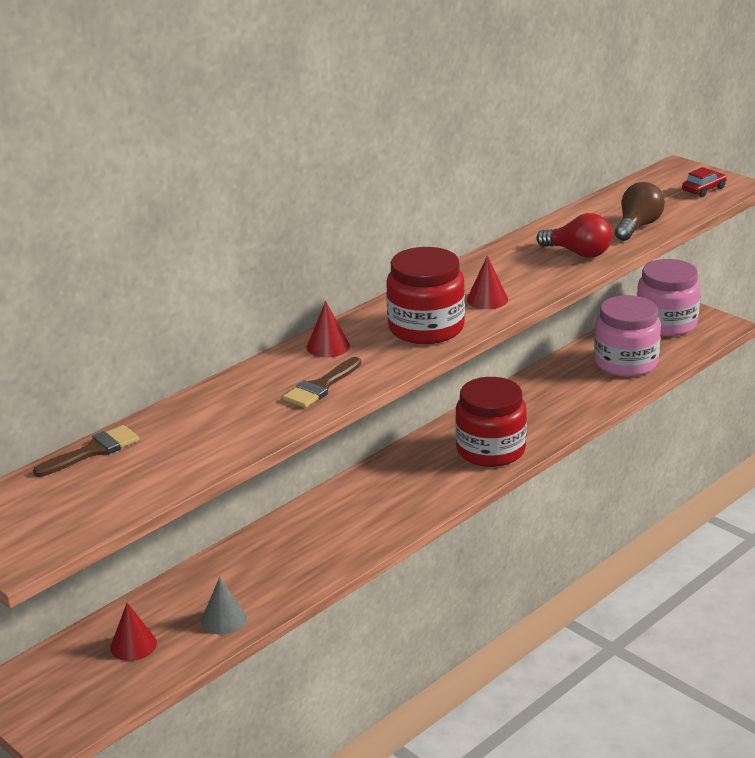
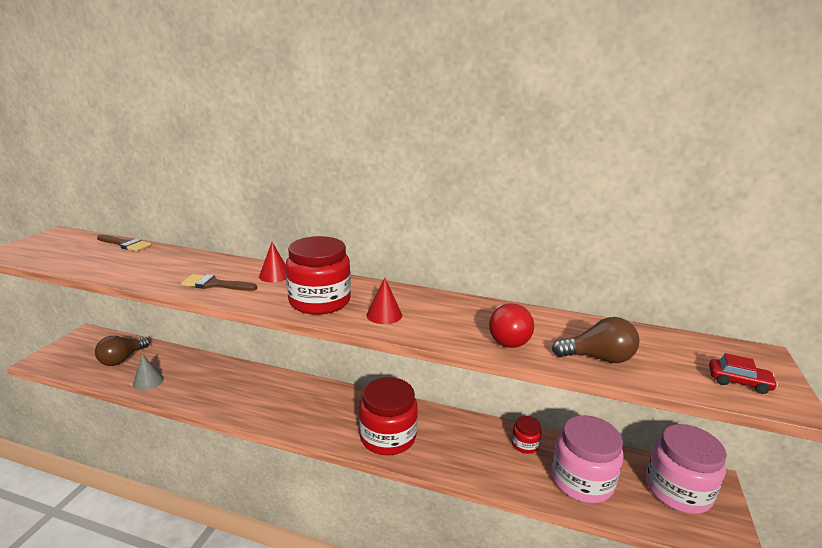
camera: 60 degrees right, 5 degrees down
(133, 645) = (122, 359): red cone -> brown light bulb
(561, 375) = (525, 444): none -> red jar

